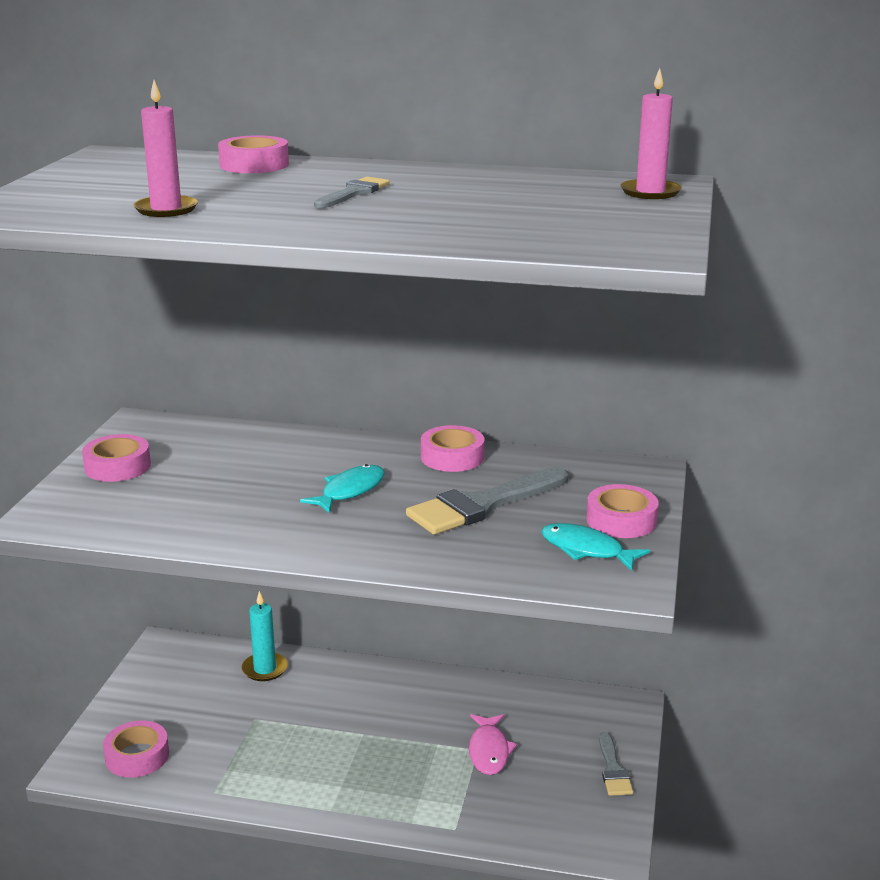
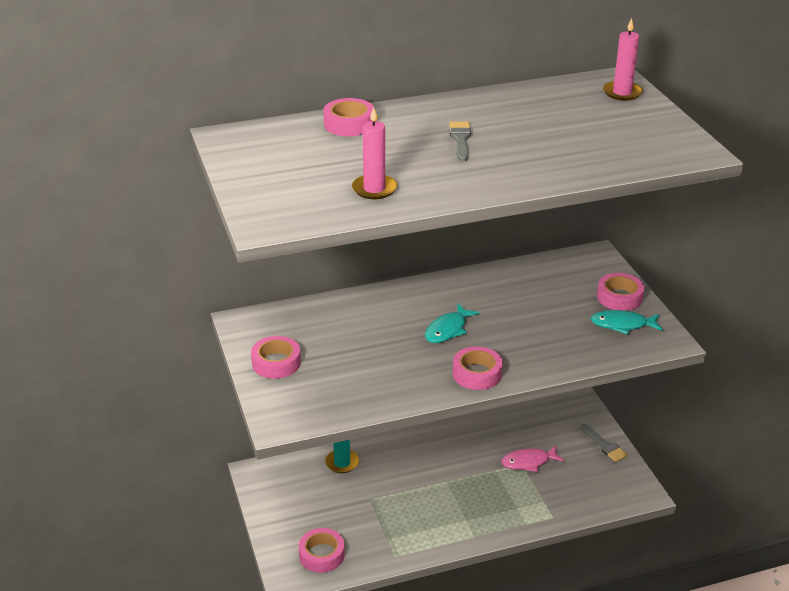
camera: 30 degrees left, 10 degrees up
(350, 491) = (447, 330): turquoise fish -> turquoise fish turned 150 degrees counterclockwise
(452, 457) = (478, 283): pink tape -> pink tape (477, 374)
(482, 505) = (535, 313): grey brush -> none
(489, 751) = (528, 462): pink fish -> pink fish turned 105 degrees clockwise

